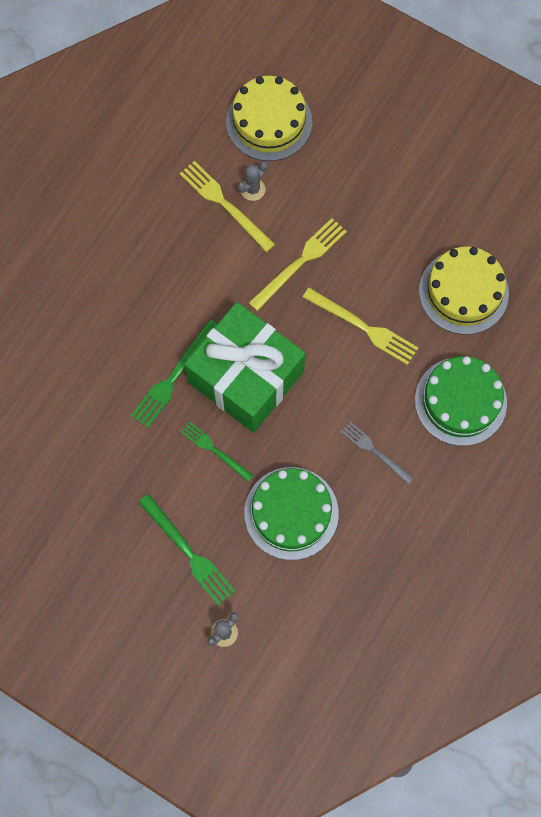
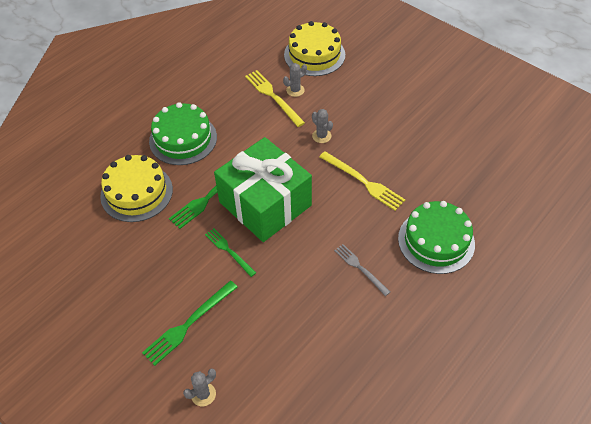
camera: 10 degrees right, 20 degrees down
(188, 552) = (189, 324): green fork -> green fork turned 75 degrees clockwise
(291, 513) = (282, 305): green cake -> green cake (183, 139)
(300, 262) = (321, 136): yellow fork -> grey cactus
(463, 292) = (445, 168): yellow cake -> yellow cake (136, 192)

